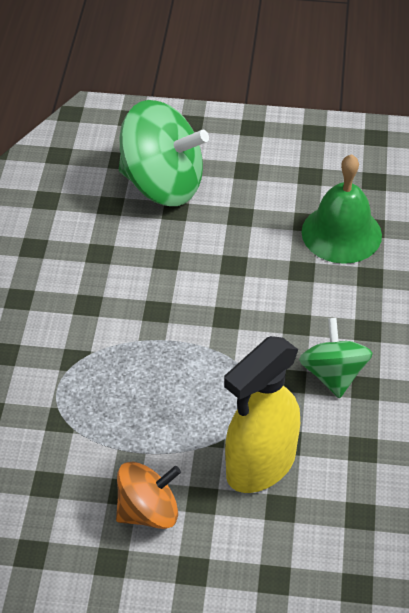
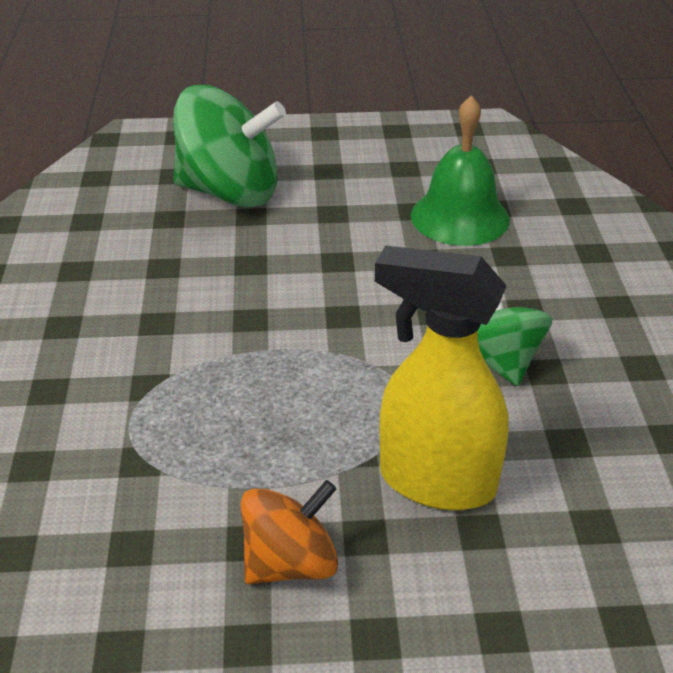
camera: 10 degrees left, 10 degrees down
(260, 466) = (436, 481): yellow spray bottle -> yellow spray bottle turned 75 degrees clockwise

